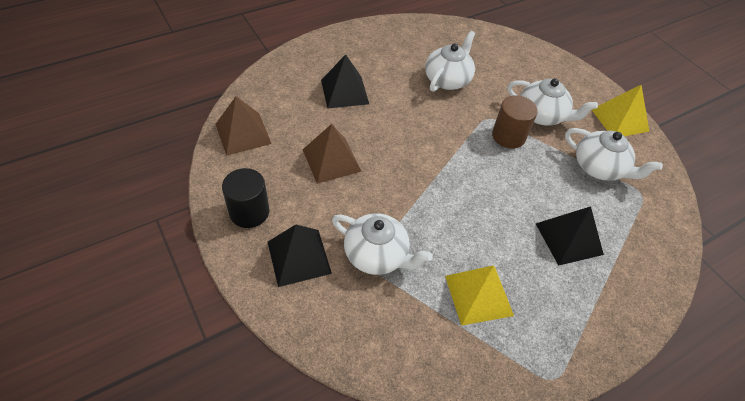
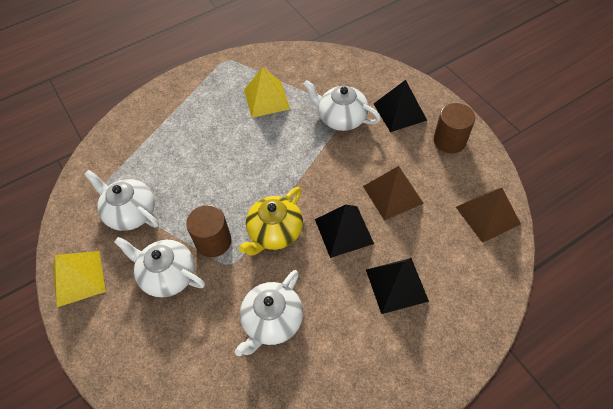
camera: 175 degrees left, 5 degrees up
(249, 212) = (449, 140): black cylinder -> brown cylinder
(451, 138) = (275, 232): none -> yellow teapot
(569, 238) = (186, 143): black pyramid -> black pyramid (344, 231)

